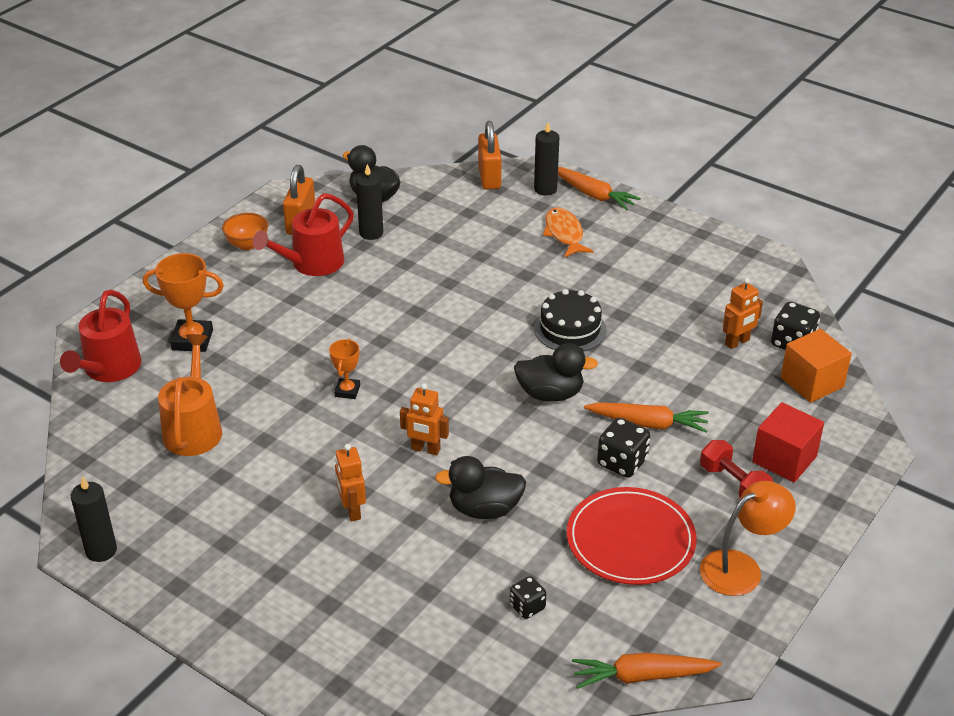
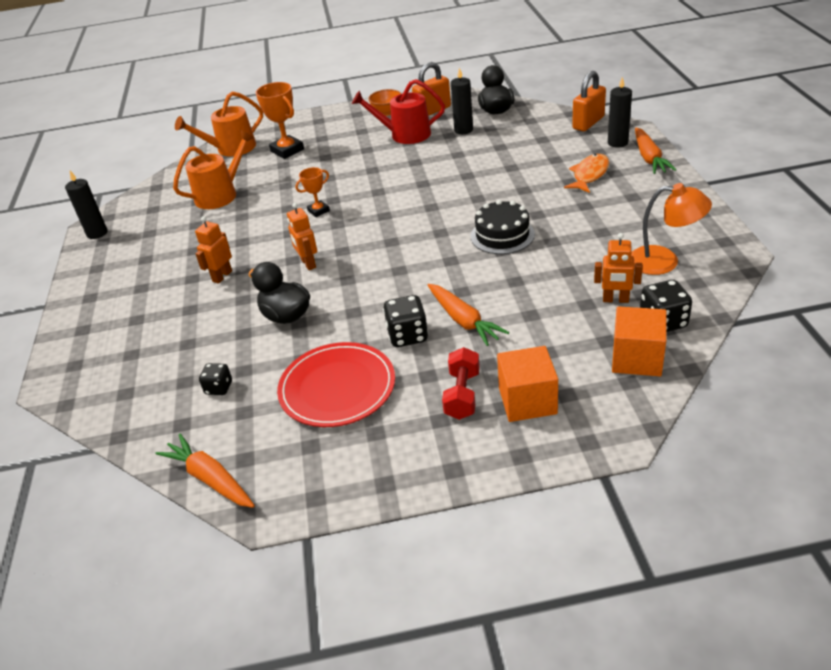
camera: 50 degrees right, 0 degrees up
(109, 369) = (231, 149): red watering can -> orange watering can
(550, 394) = (428, 269): black duck -> none
(741, 567) = (379, 455): orange lamp -> orange lamp (664, 261)
(784, 459) = (527, 401): red cube -> orange cube

